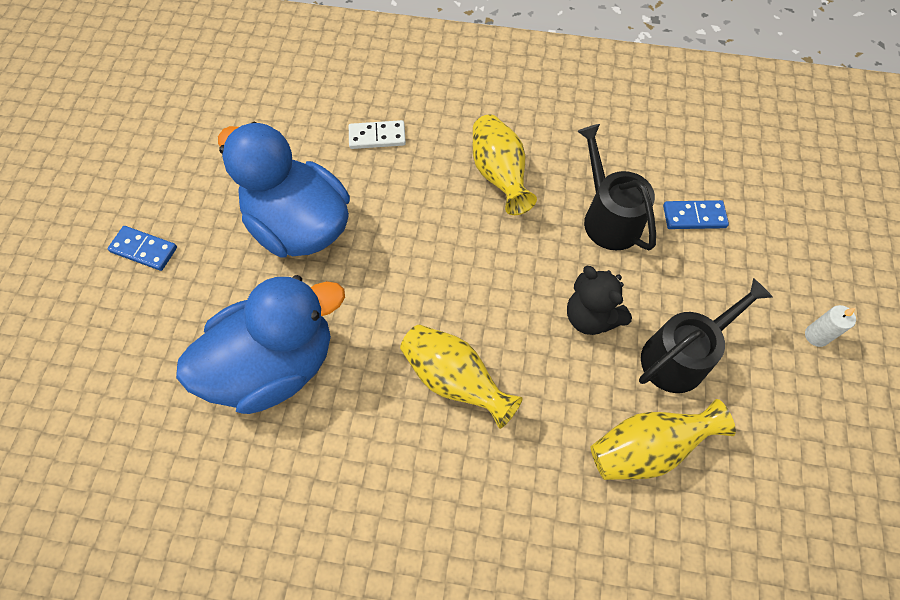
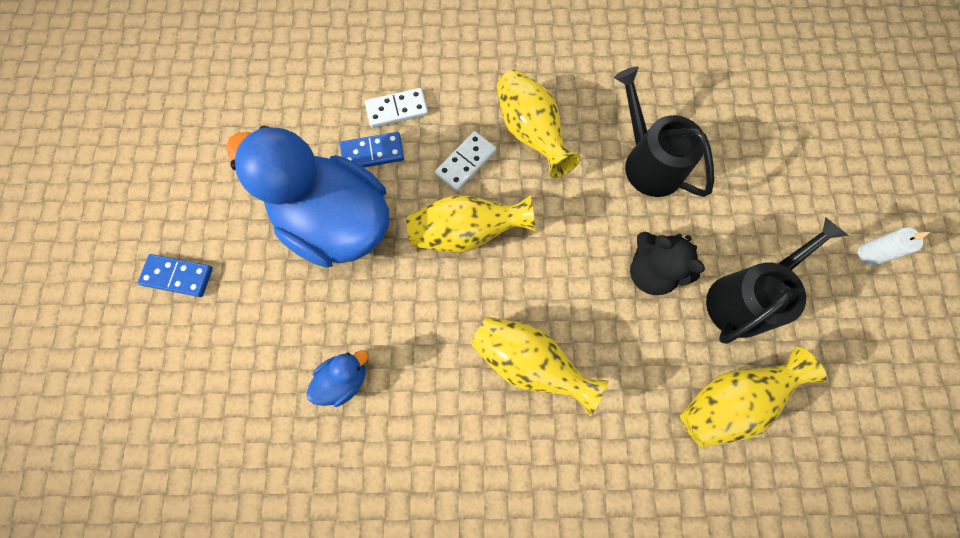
camera: 10 degrees left, 10 degrees up
(274, 365) = (344, 379): blue duck -> blue duck, size x0.41
(419, 253) = (466, 232): none -> yellow vase
(431, 192) = (466, 163): none -> white domino
(694, 216) = (732, 147): blue domino -> blue domino (372, 153)

